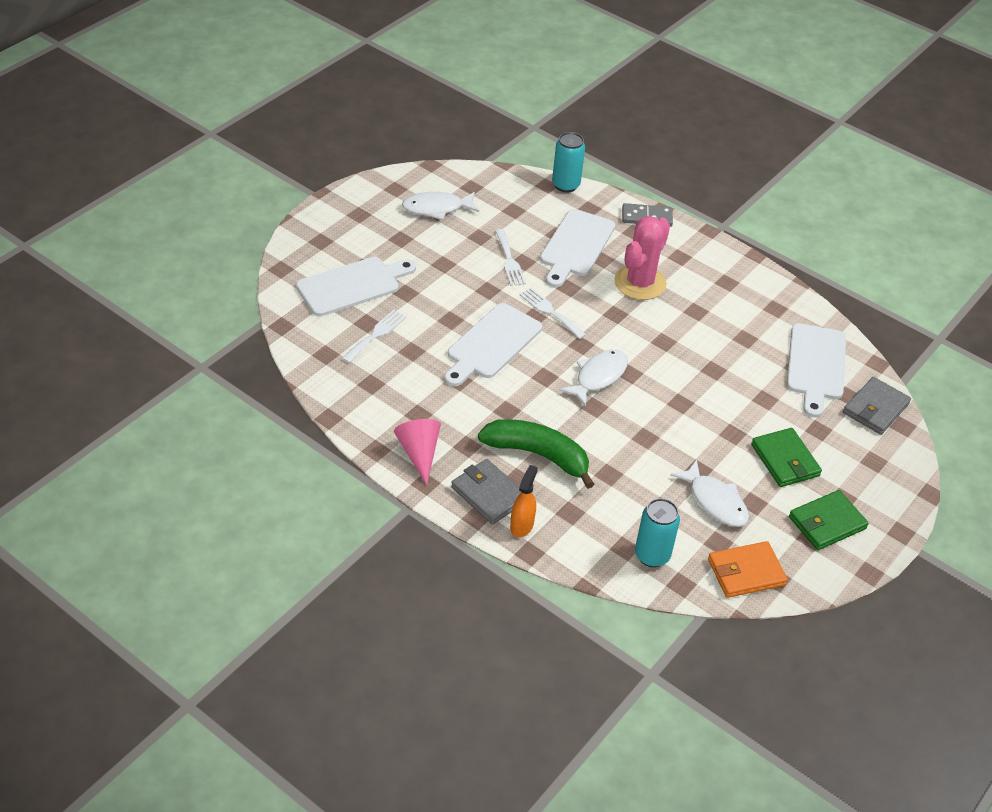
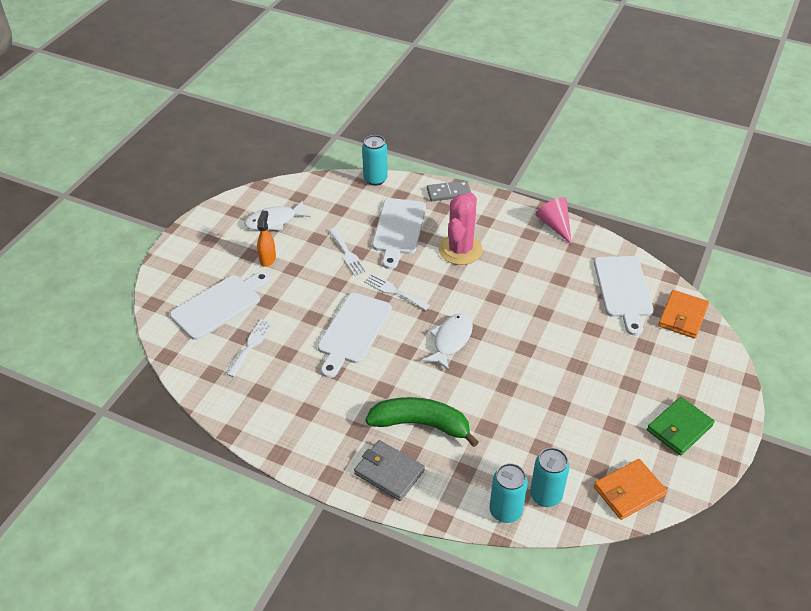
camera: 10 degrees left, 0 degrees up
(419, 453) = (317, 448): pink cone -> pink cone (555, 225)
(522, 525) = (426, 495): orange spray bottle -> orange spray bottle (267, 259)
(603, 560) = (505, 511): none -> turquoise can
(715, 501) = (582, 431): white fish -> none
(785, 460) = (626, 379): green wallet -> none
(875, 408) = (682, 316): grey wallet -> orange wallet

